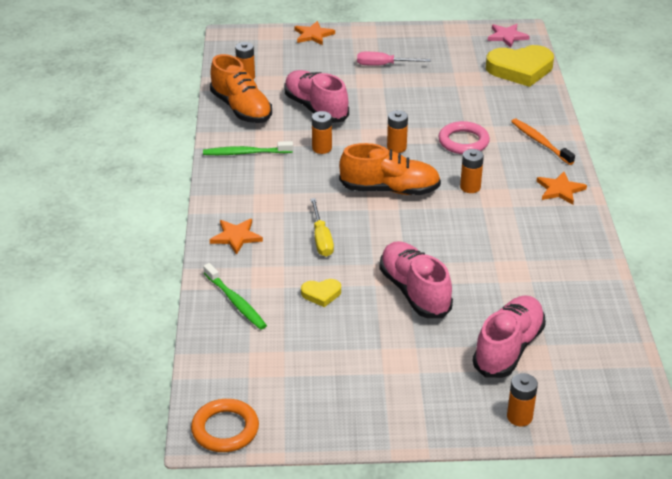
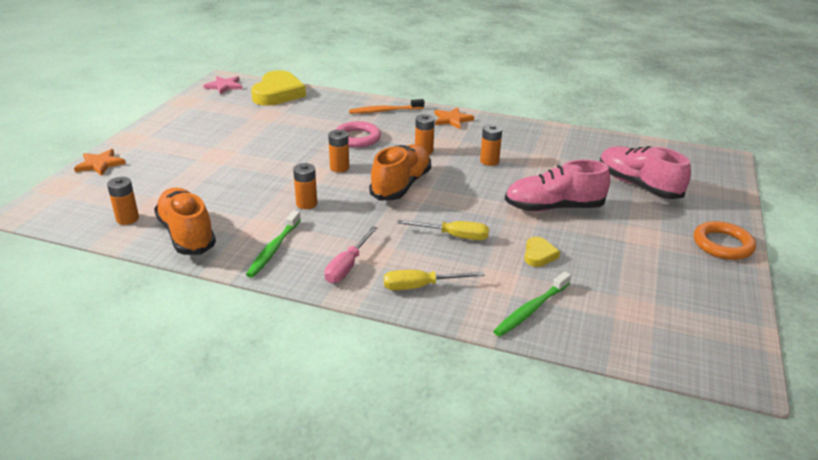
camera: 70 degrees left, 5 degrees down
(225, 429) = (733, 358): orange ring -> orange ring (722, 244)
(235, 302) = (531, 309): green toothbrush -> green toothbrush turned 150 degrees clockwise
(236, 237) = (421, 286): orange star -> yellow screwdriver
(241, 109) = (187, 234): orange shoe -> orange shoe turned 105 degrees counterclockwise
(315, 108) = (234, 192): pink shoe -> none
(383, 65) = (201, 143): pink screwdriver -> pink screwdriver (347, 266)
(519, 417) = (719, 201): orange battery -> orange battery (489, 161)

